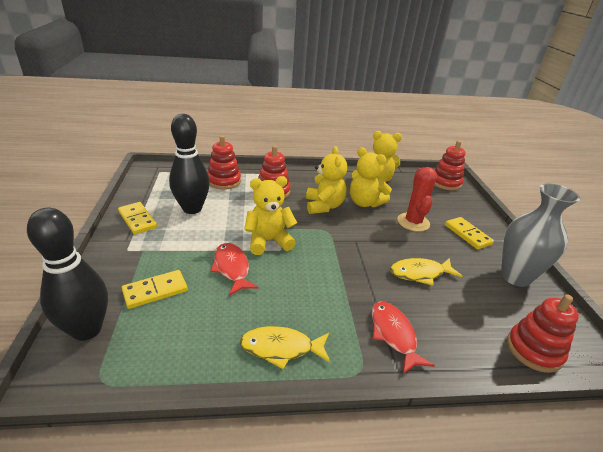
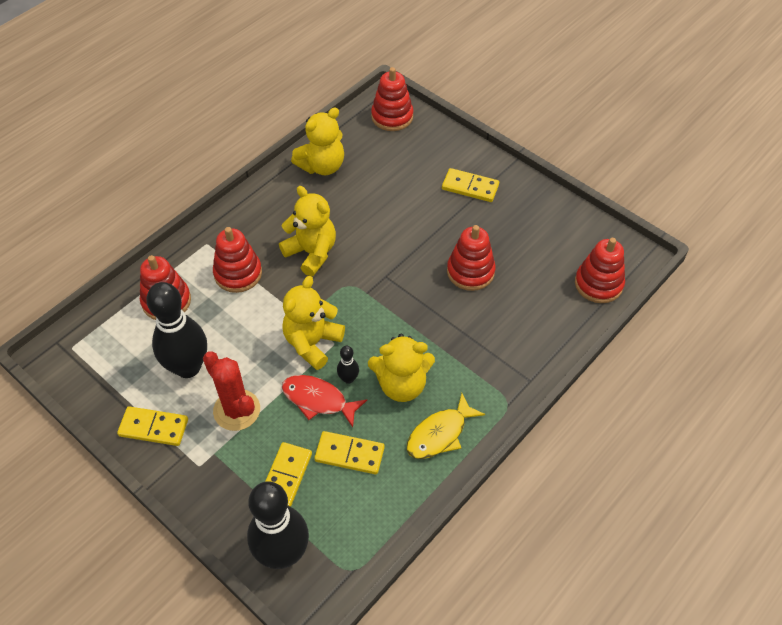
camera: 40 degrees left, 20 degrees up
(207, 310) = (349, 454): none -> yellow domino
(264, 271) = (348, 379): none -> black bowling pin
(365, 203) = (344, 215): yellow teddy bear -> yellow teddy bear (401, 385)
(393, 334) = (502, 352): red fish -> none
(413, 222) = (412, 208): red cactus -> red cactus (237, 410)
(420, 273) = (470, 272): yellow fish -> red stacking toy
(515, 276) = (541, 213): grey vase -> none

